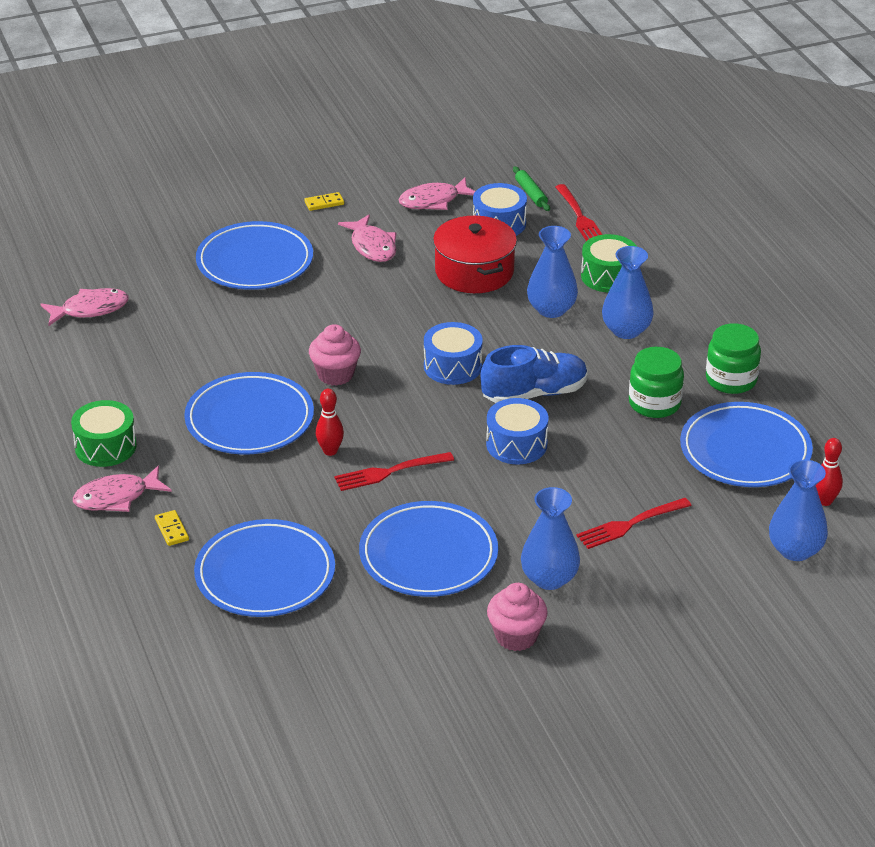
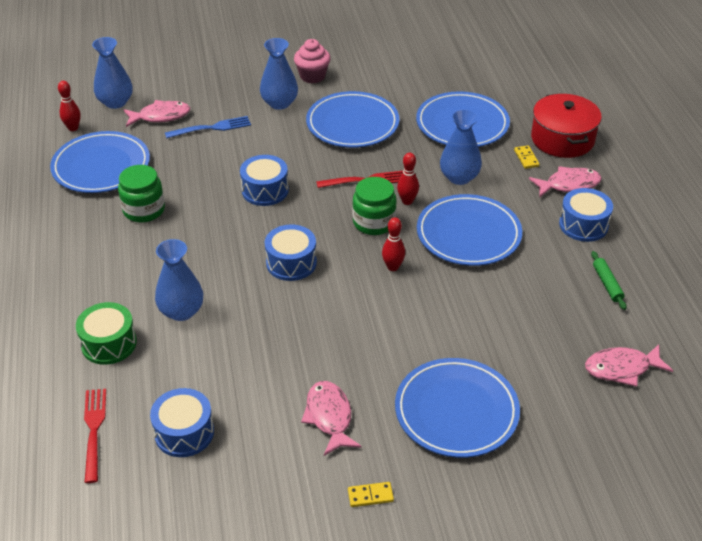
camera: 170 degrees left, 5 degrees up
(105, 446) = (583, 225): green drum -> blue drum
(335, 374) = (393, 267): pink cupcake -> red bowling pin
(433, 201) = (244, 481): pink fish -> pink fish (160, 116)
(474, 271) = (235, 367): red pot -> red pot (562, 139)
(531, 194) = (129, 477): green rolling pin -> green rolling pin (607, 284)
(534, 393) = (233, 230): blue shoe -> none
(626, 330) = (127, 280): blue vase -> blue vase (459, 177)
(630, 524) = (211, 128): red fork -> blue fork
(731, 380) = (71, 223): green jar -> green jar (374, 222)

